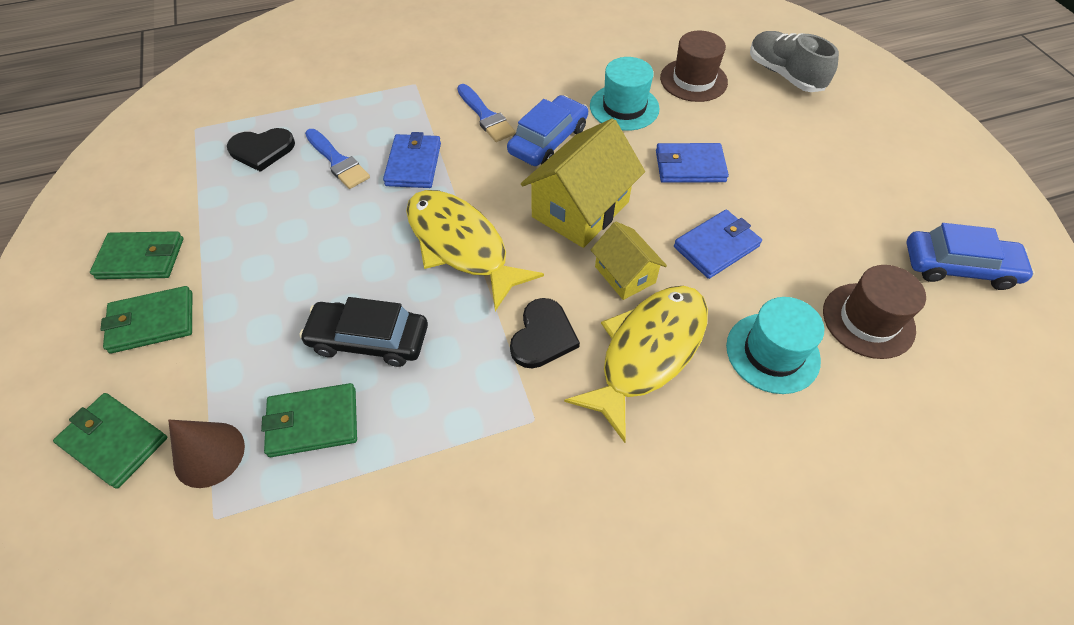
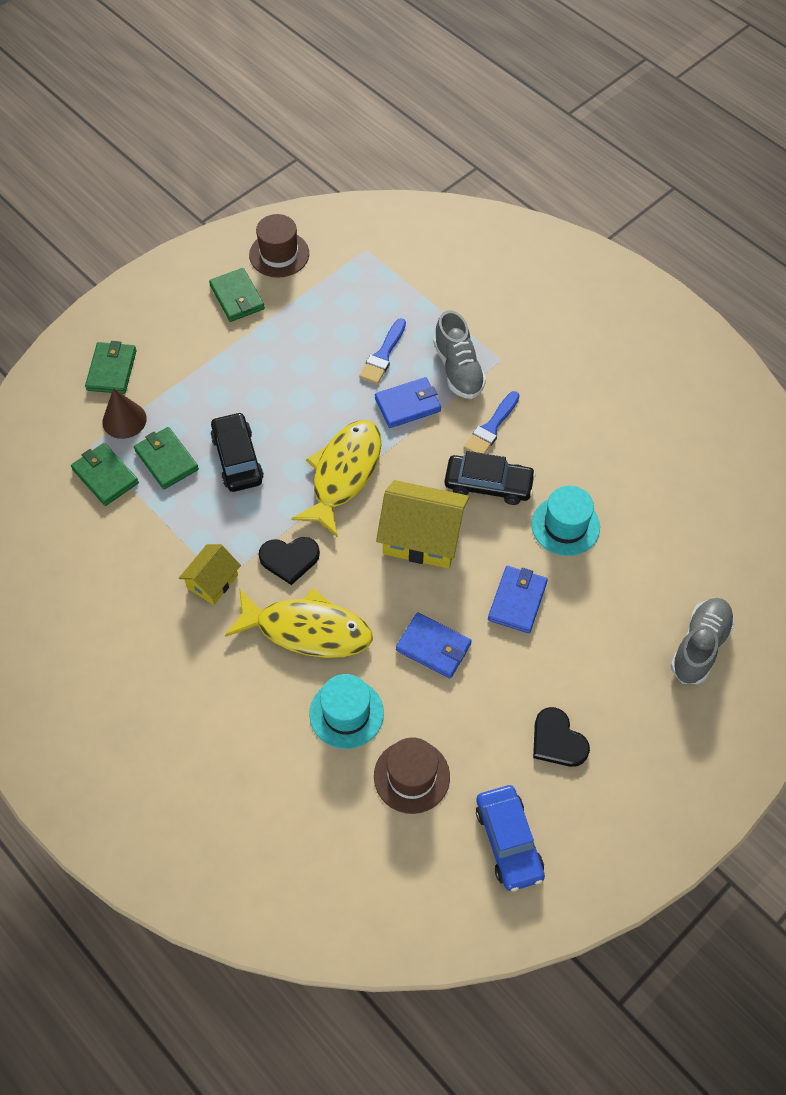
camera: 65 degrees right, 5 degrees up
(152, 322) = (194, 335): green wallet -> green wallet (105, 476)
(262, 150) = (368, 302): black heart -> black heart (557, 740)
(401, 114) = (458, 369): none -> grey shoe
(548, 140) = (488, 484): blue car -> black car
(625, 274) = (371, 591): yellow house -> yellow house (212, 582)
(689, 166) = (517, 601): blue wallet -> blue wallet turned 45 degrees clockwise
(693, 80) = (640, 569): brown hat -> brown hat (279, 254)

